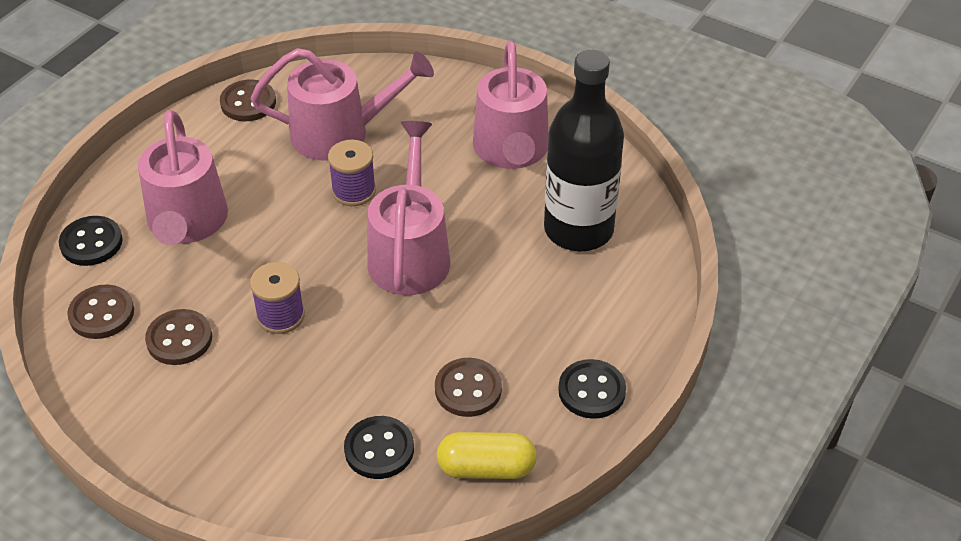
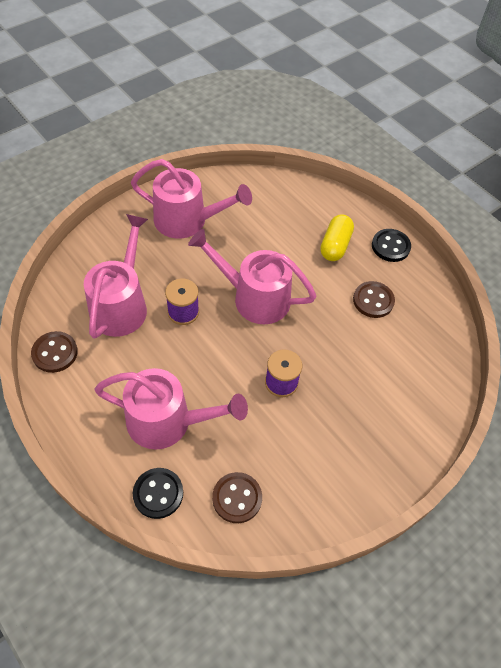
camera: 75 degrees left, 10 degrees up
(179, 339) = (280, 449): brown button -> none
(379, 449) = (405, 356): black button -> none
(486, 468) = (431, 309): yellow capsule -> yellow capsule (335, 245)
(578, 229) = (269, 212): black bottle -> none

